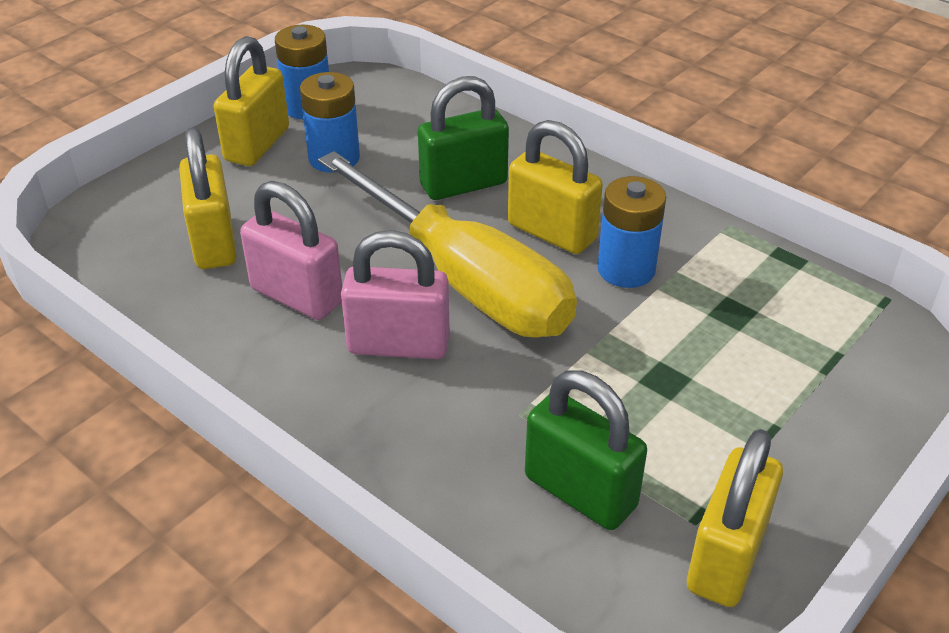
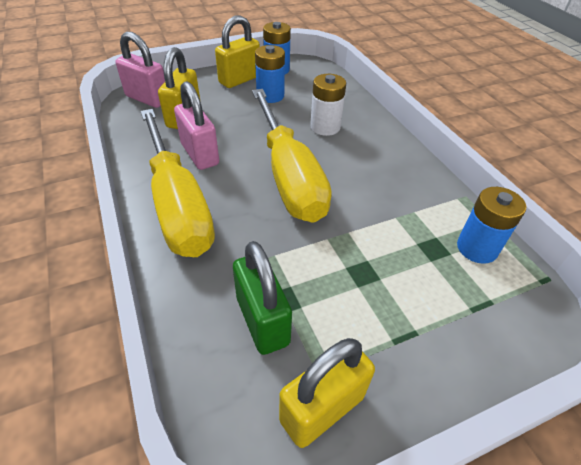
camera: 25 degrees right, 5 degrees up
(328, 385) = (178, 204): none -> yellow screwdriver
(398, 344) = (229, 196): pink padlock -> pink padlock (147, 99)
(463, 184) = (325, 127): green padlock -> white battery
(551, 232) = (355, 166): yellow padlock -> none
(626, 269) = (383, 200): blue battery -> blue battery (477, 248)

